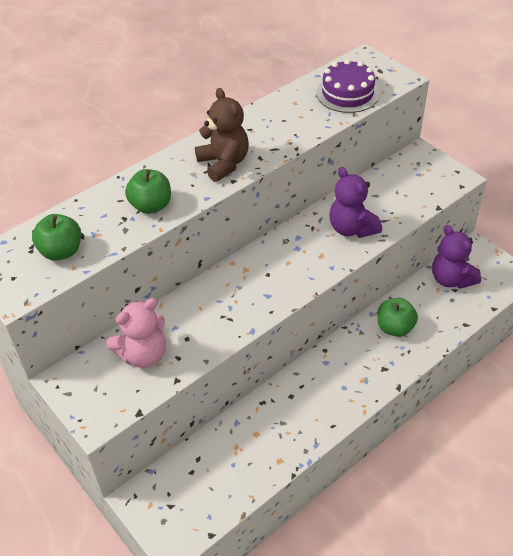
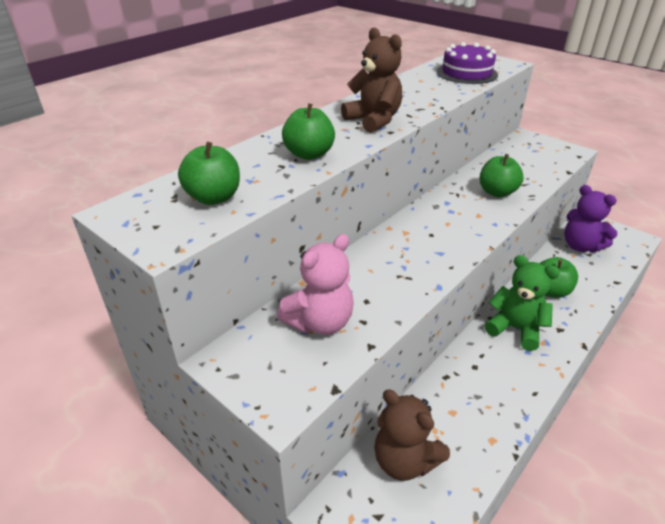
camera: 10 degrees left, 10 degrees down
(203, 468) = (404, 460): none -> brown teddy bear
(343, 364) = (515, 329): none -> green teddy bear
(352, 228) = (497, 192): purple teddy bear -> green apple

